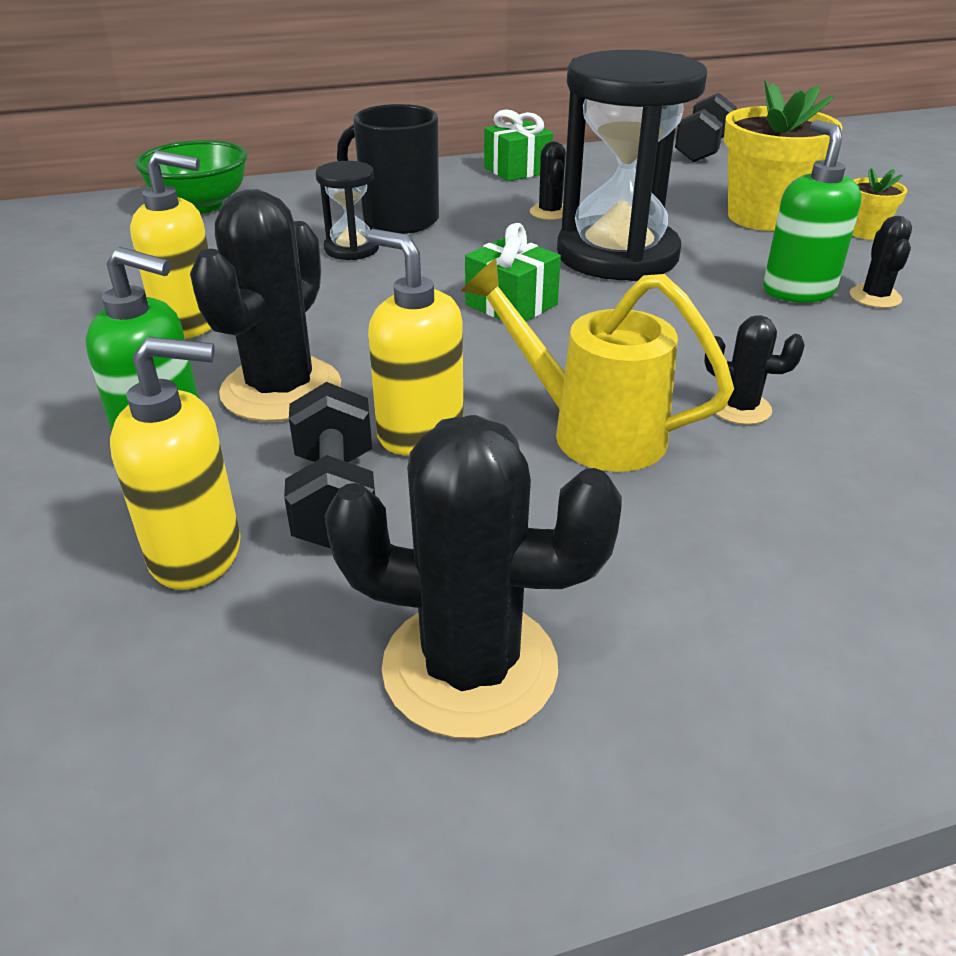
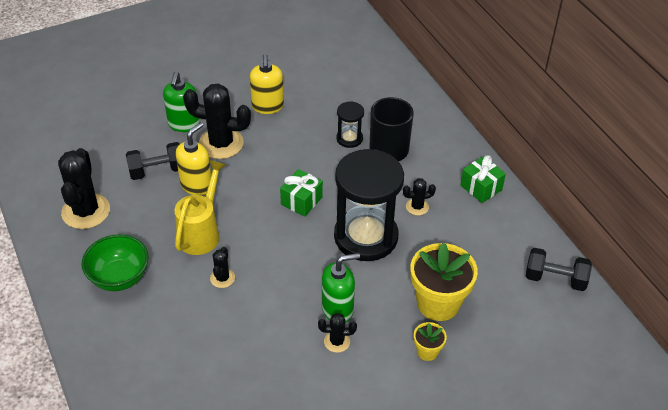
camera: 80 degrees right, 10 degrees up
(197, 553) = (130, 147): yellow soap dispenser -> none
(201, 206) = (387, 77): green bowl -> green bowl (119, 277)

